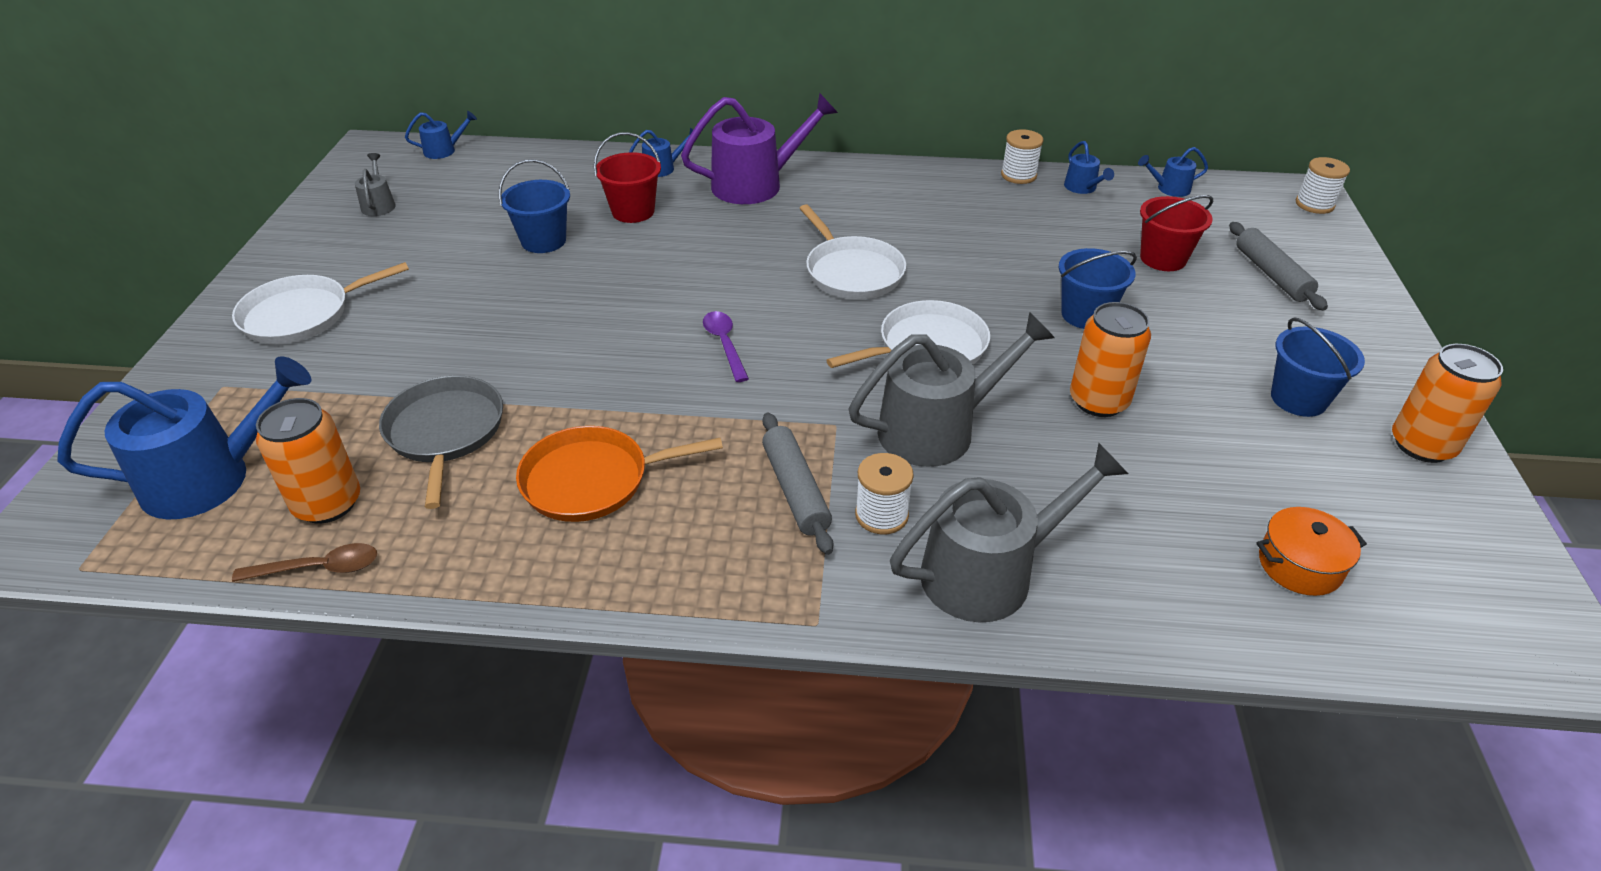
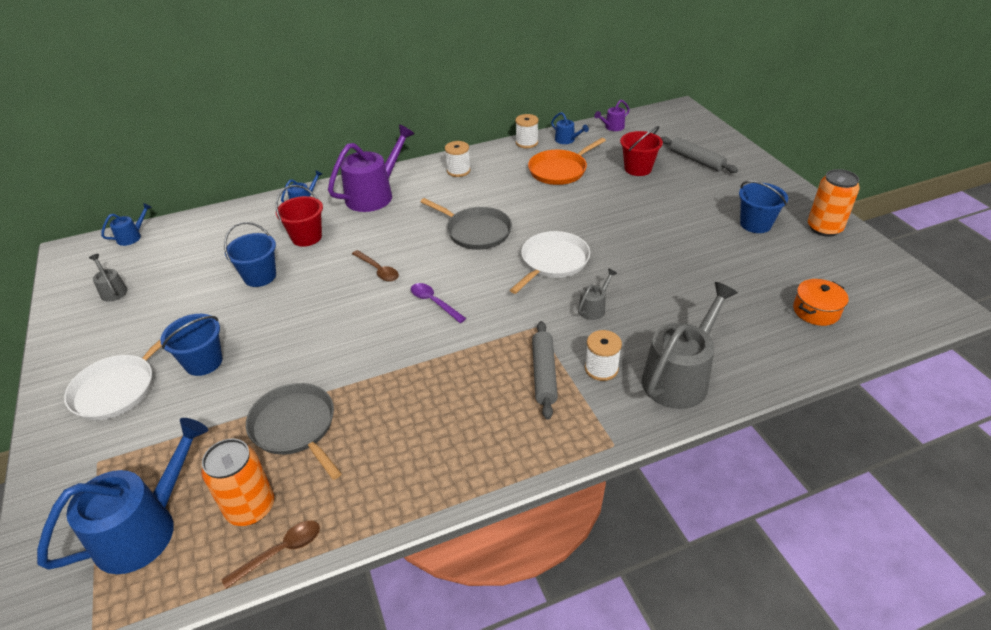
camera: 25 degrees left, 0 degrees up
(592, 480) = (419, 417): orange pan -> orange pan (560, 170)
(686, 280) = (378, 270): none -> brown spoon
(795, 490) = (544, 374): grey rolling pin -> grey rolling pin turned 45 degrees clockwise
(852, 272) = (475, 231): white pan -> grey pan
(937, 429) = (594, 308): grey watering can -> grey watering can, size x0.46
(1085, 315) = (622, 214): blue bucket -> blue bucket (203, 362)
(1098, 401) = (664, 260): orange can -> none
(1169, 189) = (612, 127): blue watering can -> purple watering can
(1314, 204) = (689, 115): white spool -> white spool (458, 171)

